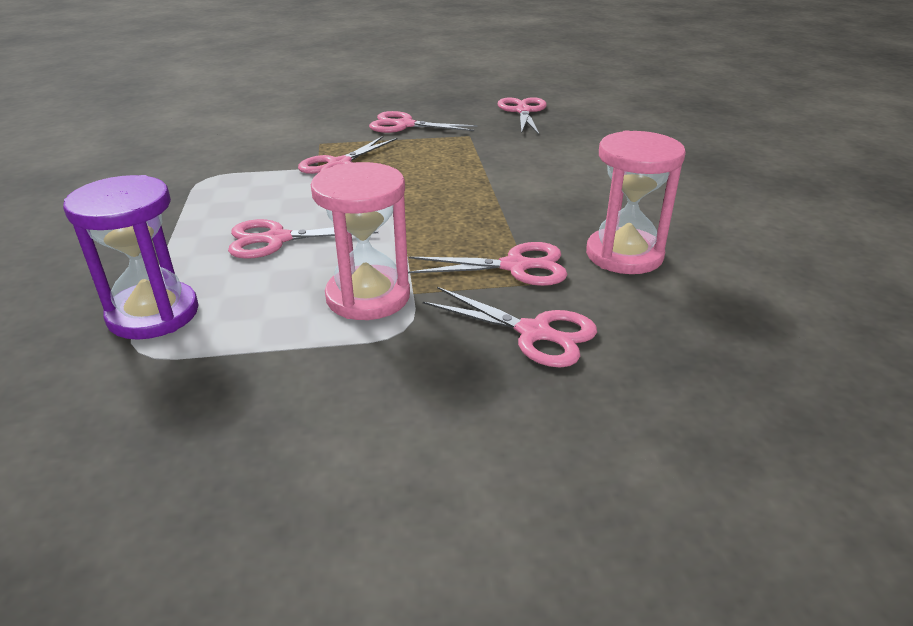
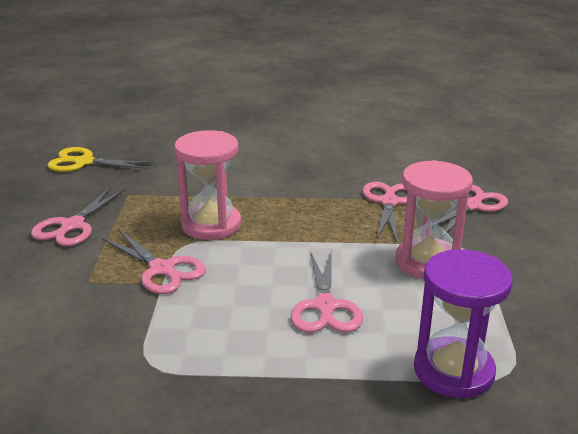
camera: 80 degrees left, 5 degrees down
(523, 111) = (83, 162): pink scissors -> yellow scissors
(624, 255) = (378, 165): pink hourglass -> pink hourglass (211, 224)

